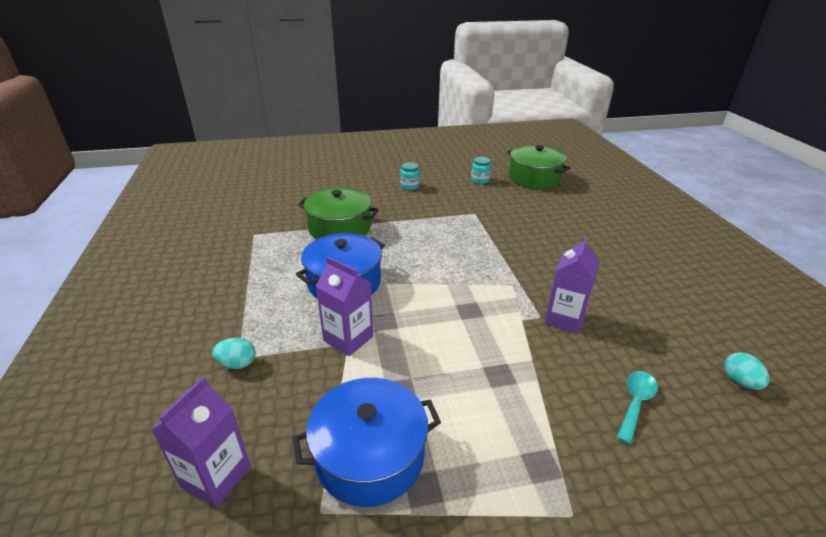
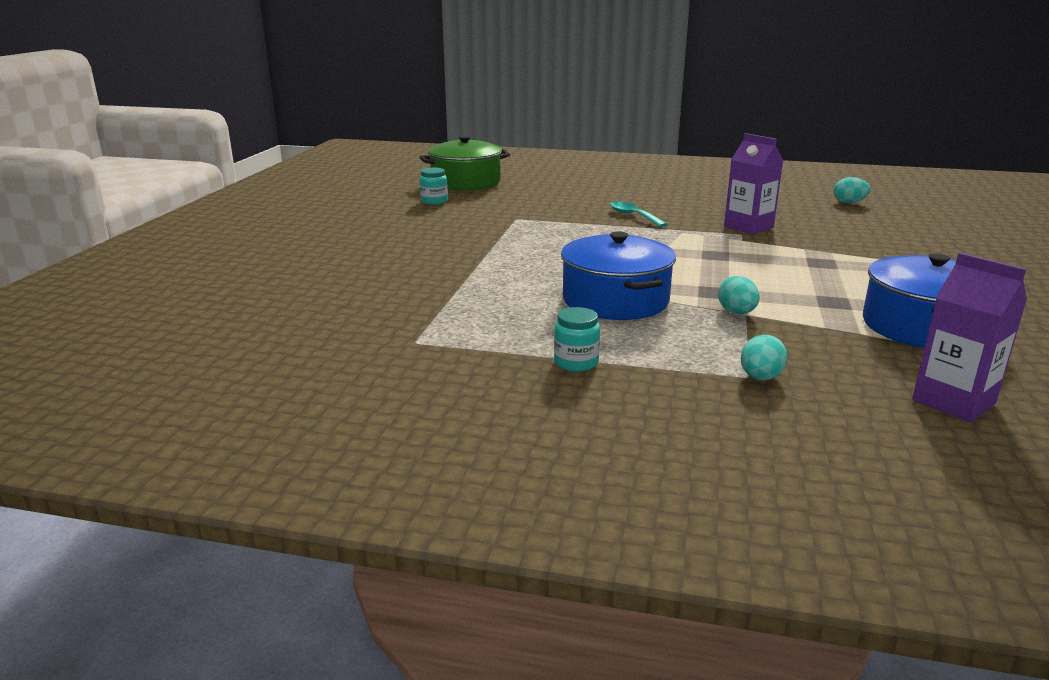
camera: 65 degrees left, 10 degrees down
(340, 228) = (468, 285): green pot -> none
(348, 338) = (737, 313): purple carton -> turquoise egg
(409, 186) = (397, 233): turquoise jar -> turquoise jar (576, 362)
(635, 403) = (866, 232): turquoise spoon -> turquoise spoon (633, 216)

